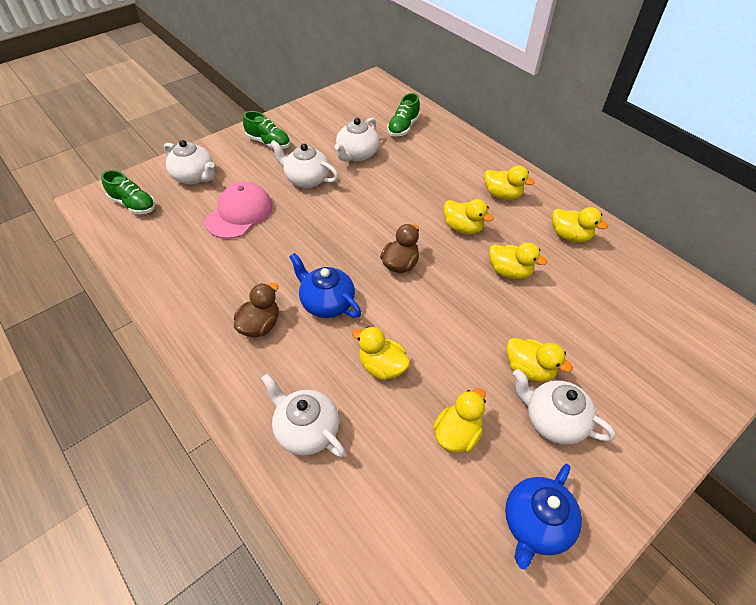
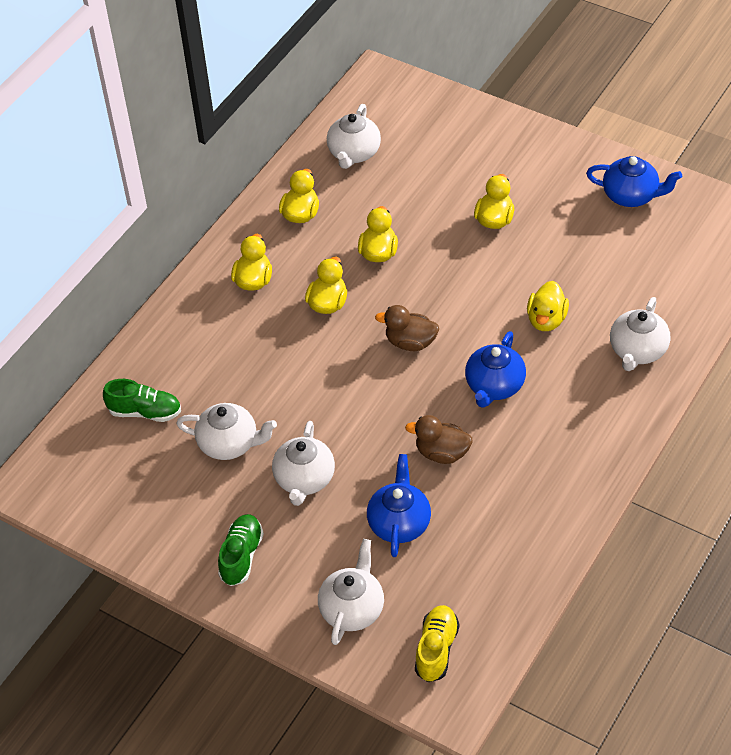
camera: 105 degrees left, 0 degrees up
(133, 205) = (436, 649): green shoe -> yellow shoe
(239, 213) = (399, 523): pink cap -> blue teapot
(260, 325) = (550, 429): brown duck -> brown duck (442, 453)
(457, 434) = (584, 253): yellow duck -> none
(553, 420) = (538, 197): white teapot -> white teapot (354, 153)

